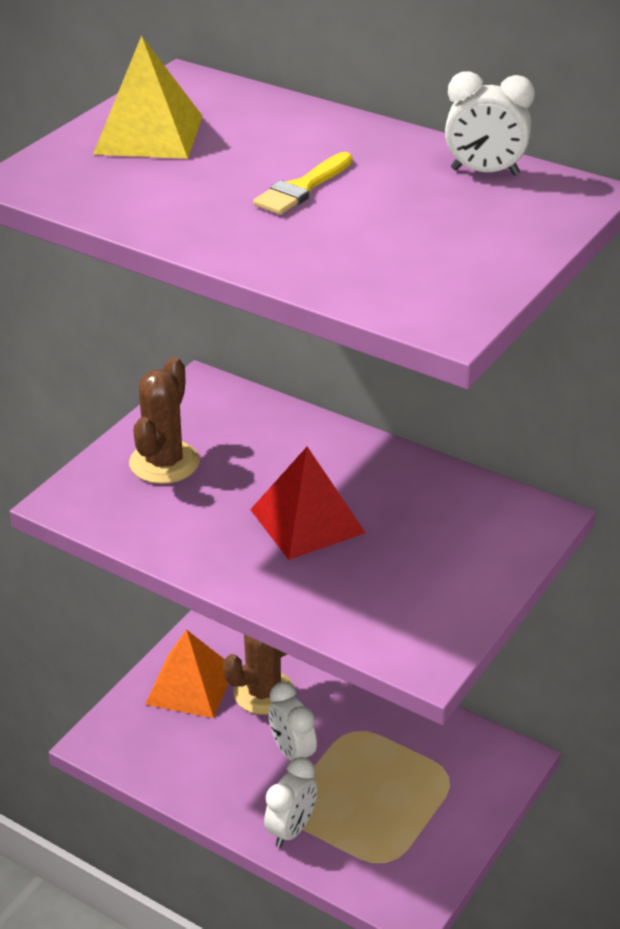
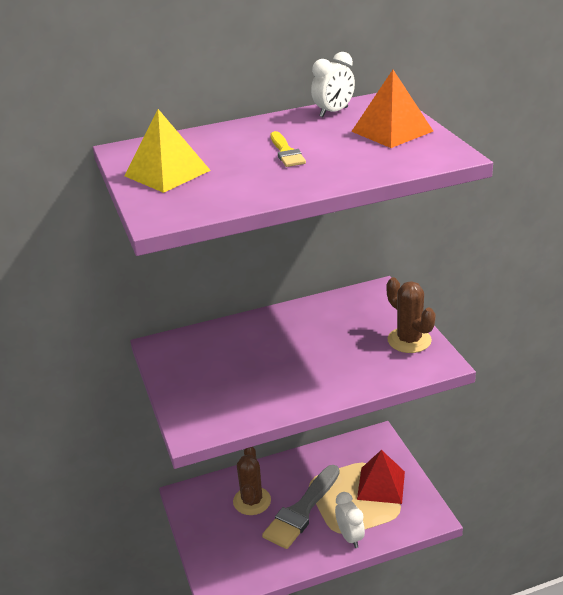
camera: 50 degrees left, 5 degrees down
(164, 462) = (204, 383): brown cactus -> brown cactus (409, 340)
(190, 685) = (217, 528): orange pyramid -> orange pyramid (392, 131)
(292, 752) = (301, 510): white clock -> grey brush
(307, 521) = (306, 356): red pyramid -> red pyramid (381, 485)

